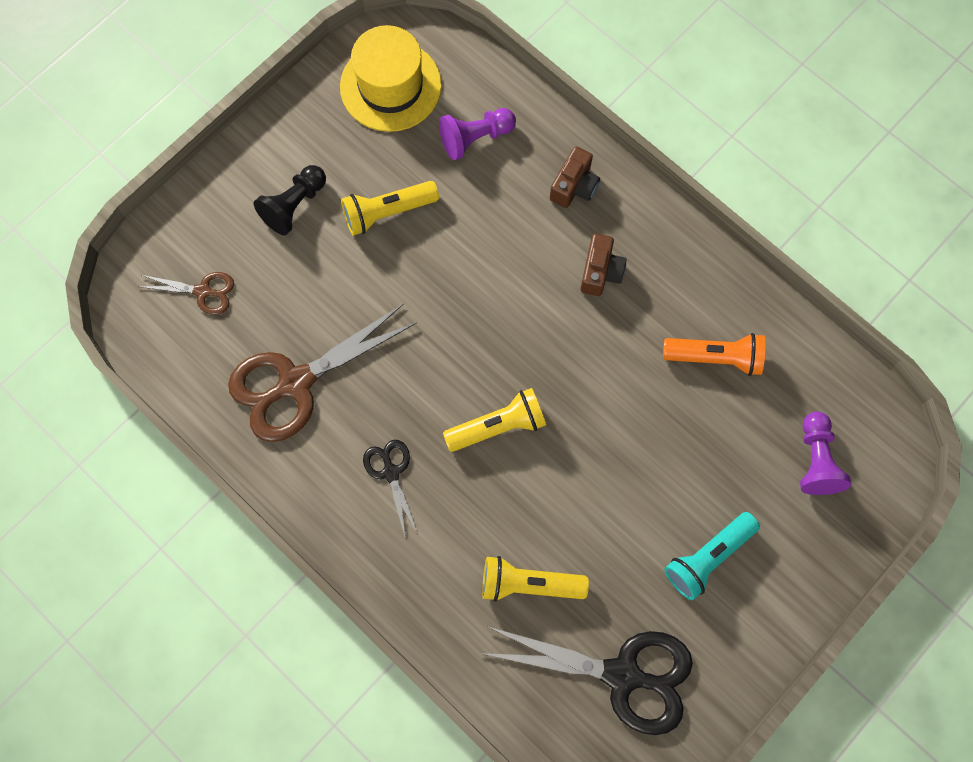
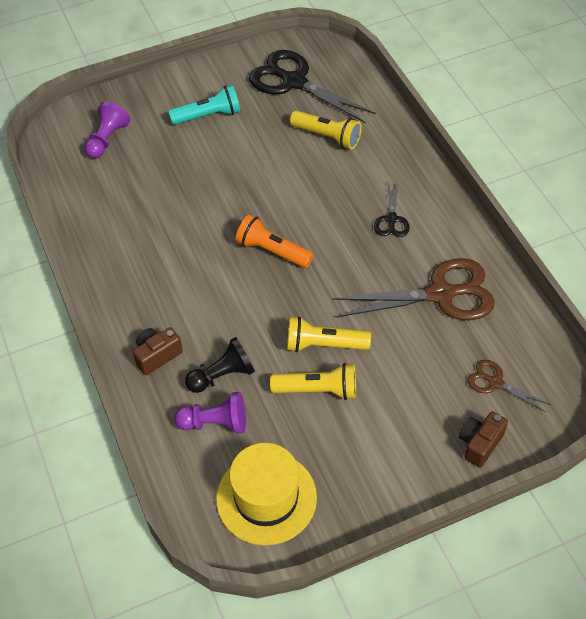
camera: 155 degrees left, 20 degrees down
(294, 205) = (395, 423): black pawn -> black pawn (222, 375)
(498, 426) = (303, 221): yellow flashlight -> yellow flashlight (323, 345)
(600, 272) = (174, 289): brown camera -> brown camera (479, 444)
(715, 357) = (130, 211): orange flashlight -> orange flashlight (272, 251)

